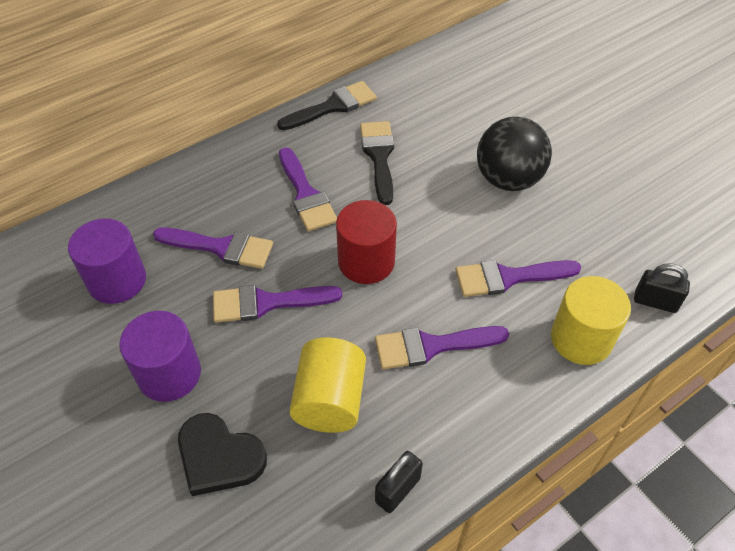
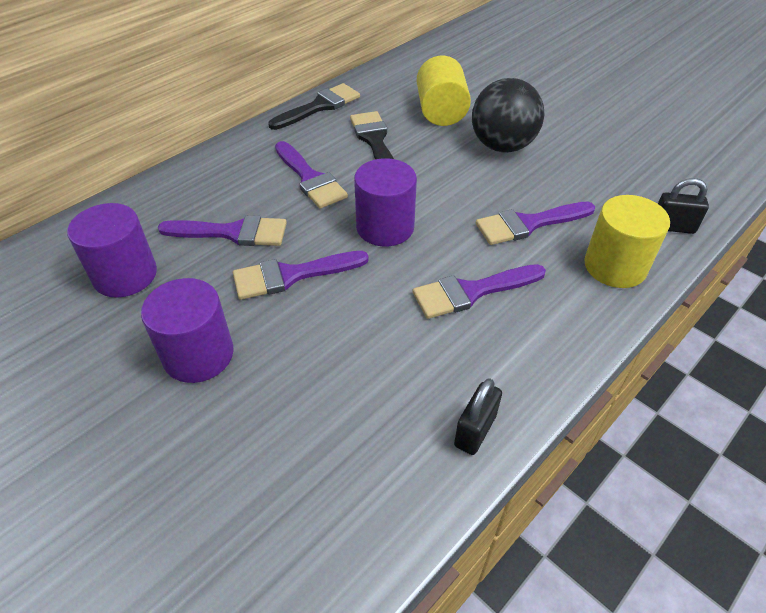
camera: 10 degrees left, 5 degrees down
(219, 457) = (270, 428): black heart -> none
(330, 400) = (380, 355): yellow cylinder -> yellow cylinder (441, 112)
(366, 262) = (385, 227): red cylinder -> purple cylinder

